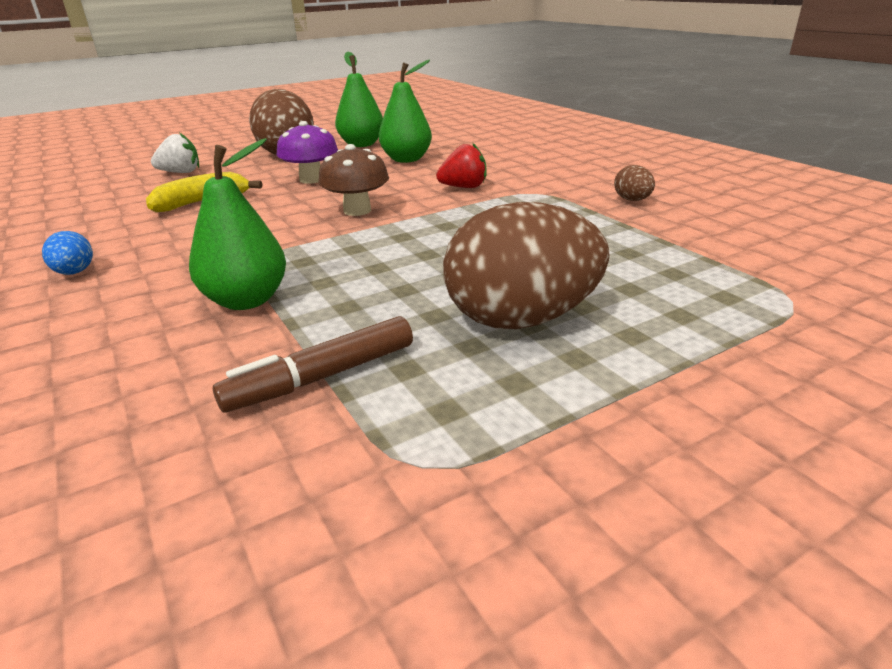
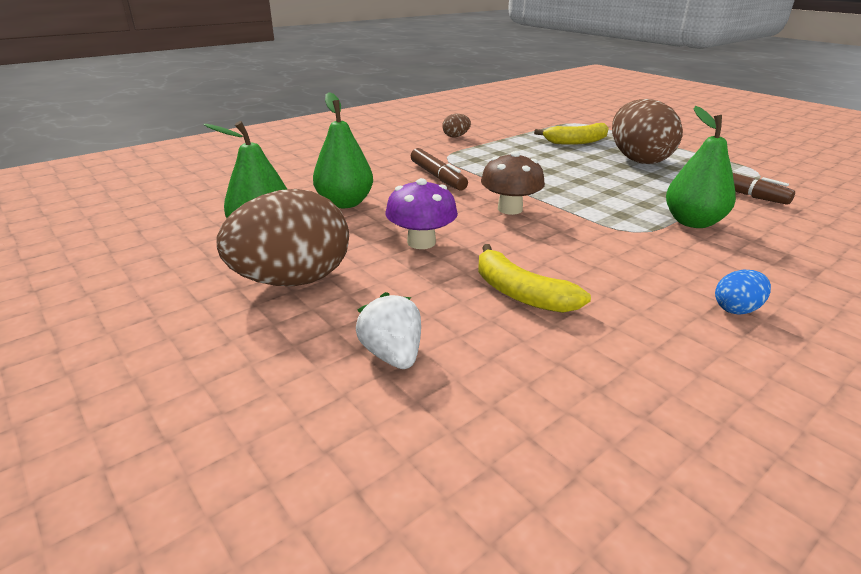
camera: 100 degrees left, 0 degrees up
(464, 187) = (437, 177): red strawberry -> brown marker
(630, 279) = (576, 142): none -> yellow banana

